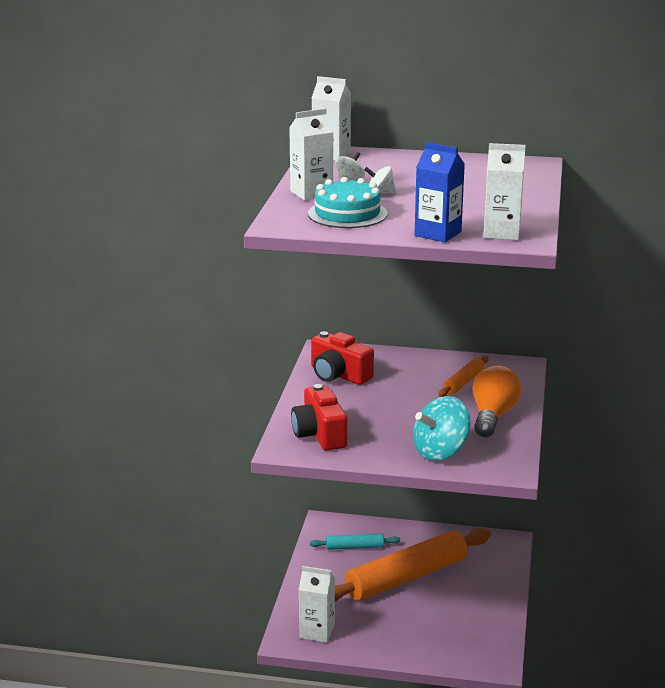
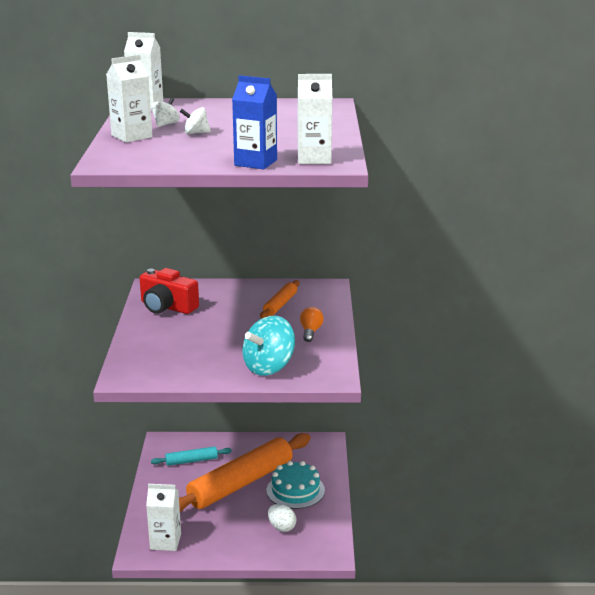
camera: 10 degrees left, 0 degrees up
(320, 434) = (156, 361): red camera -> none
(347, 214) = (168, 151): turquoise cake -> turquoise cake (295, 490)
(446, 630) = (281, 527): none -> white egg
(493, 416) = (310, 332): orange light bulb -> orange light bulb, size x0.54

